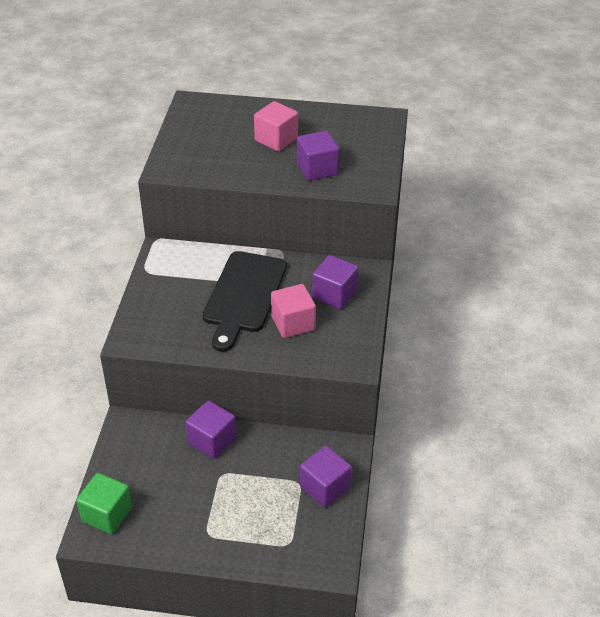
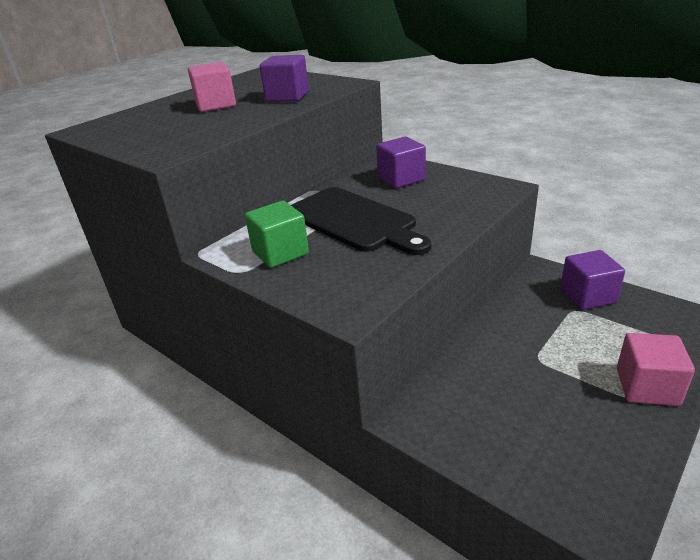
camera: 55 degrees left, 10 degrees down
(107, 514) = (567, 490): green cube -> green cube (280, 253)
(212, 440) = (481, 352): purple cube -> none
(293, 323) = (422, 204): pink cube -> pink cube (647, 387)

